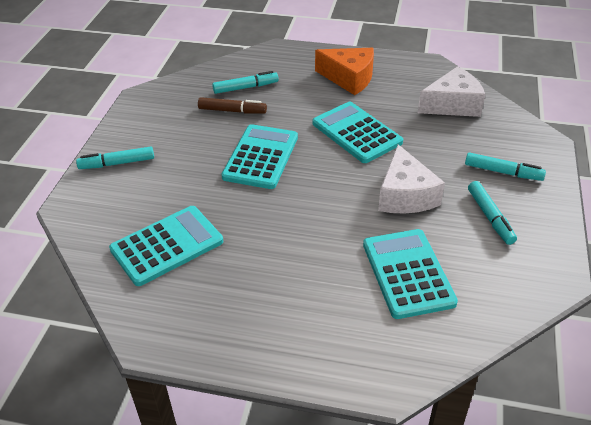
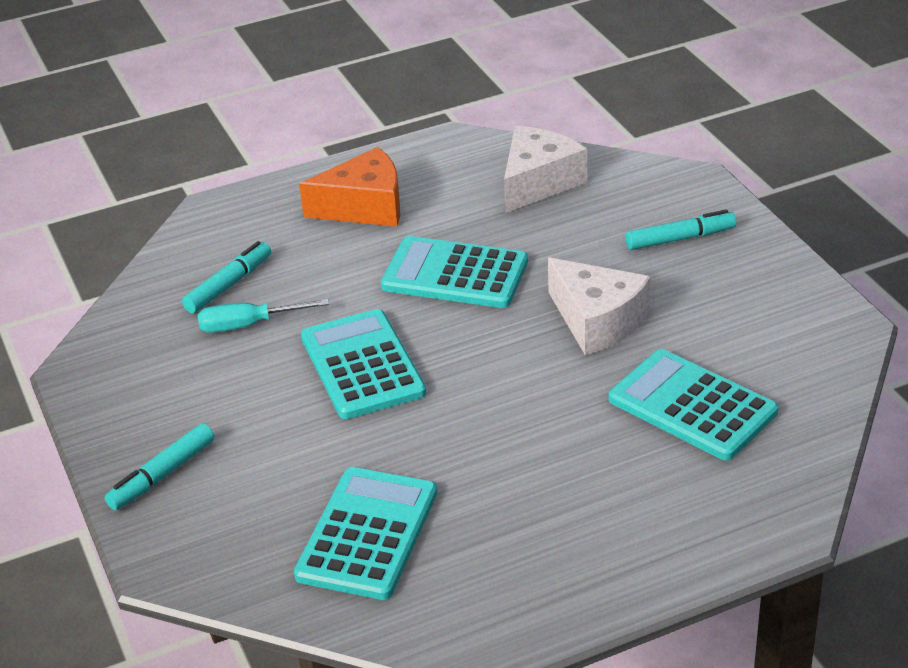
camera: 35 degrees left, 5 degrees down
(232, 111) = (248, 325): brown marker -> turquoise screwdriver
(490, 217) = (717, 297): turquoise marker -> none

